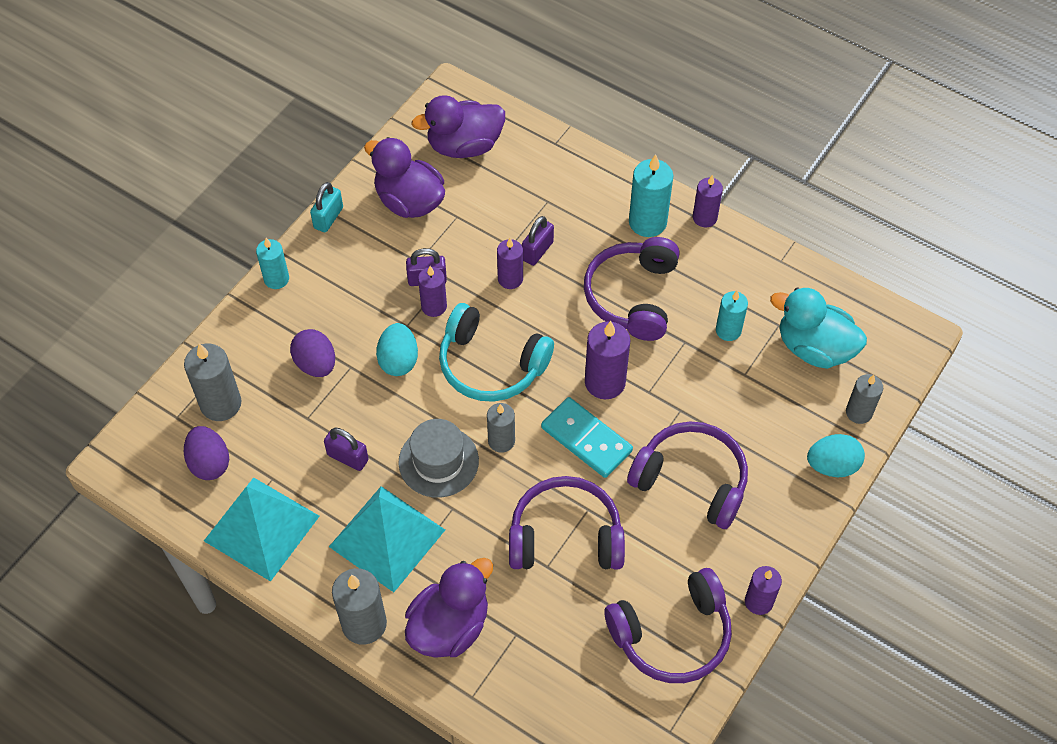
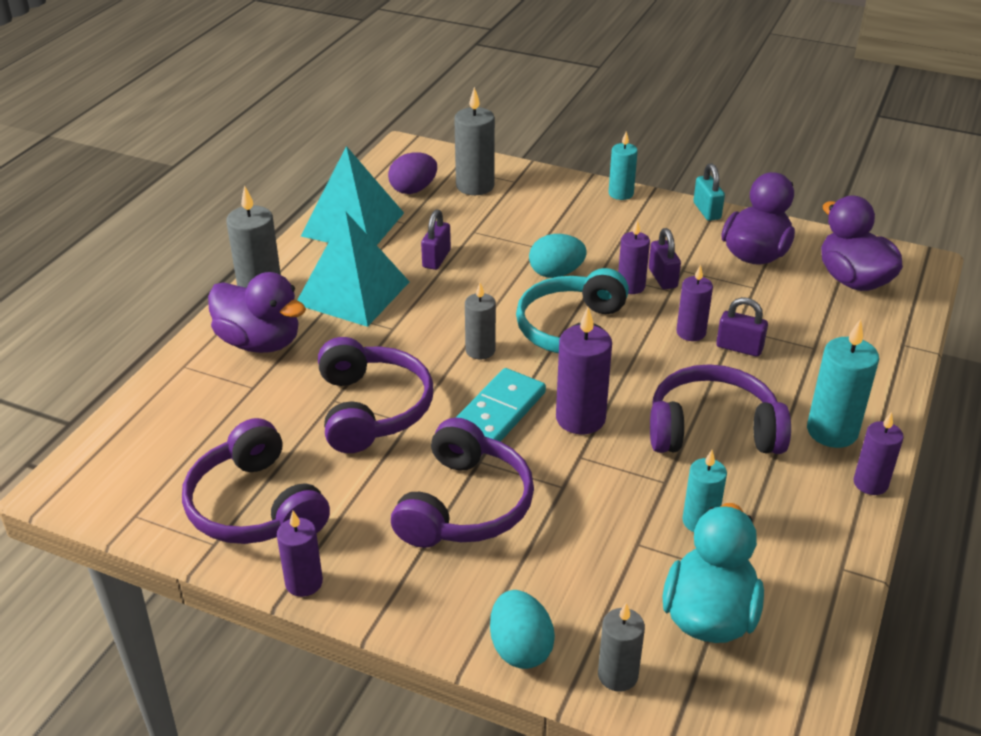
camera: 80 degrees right, 20 degrees down
(316, 364) = (534, 227): purple egg -> none
(328, 218) = (707, 211): turquoise padlock -> turquoise padlock turned 60 degrees clockwise
(438, 461) = (445, 312): grey hat -> none

